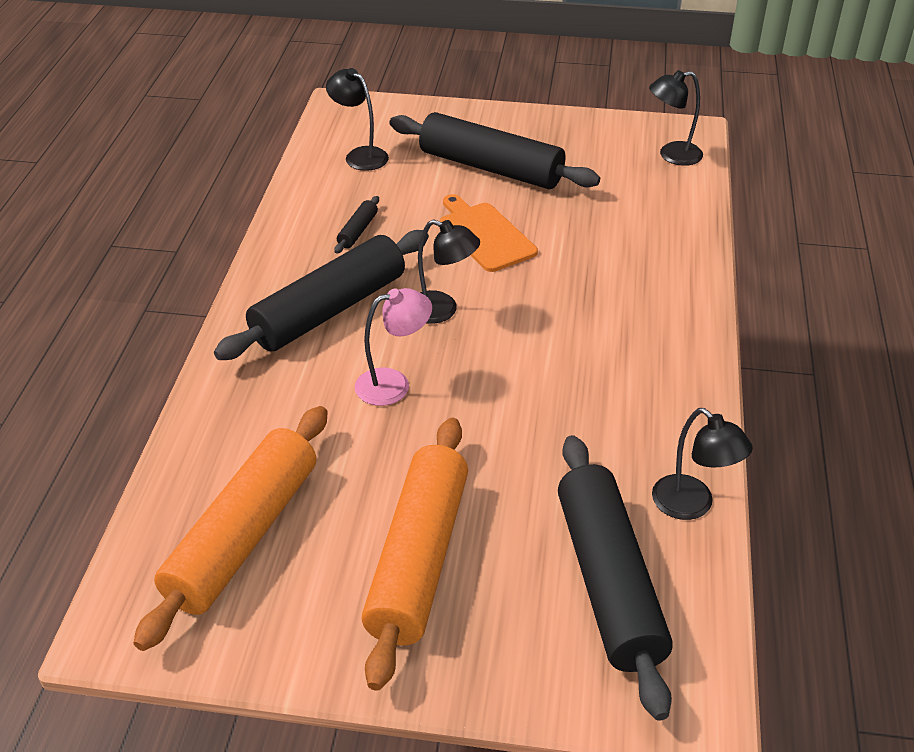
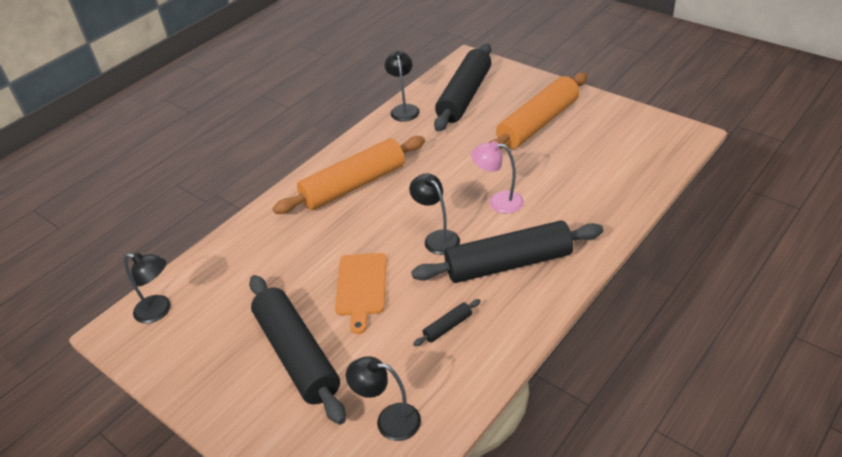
camera: 145 degrees left, 0 degrees up
(243, 536) = (616, 153): orange rolling pin -> orange rolling pin (354, 185)
(360, 155) = (389, 420): black lamp -> black lamp turned 120 degrees clockwise

